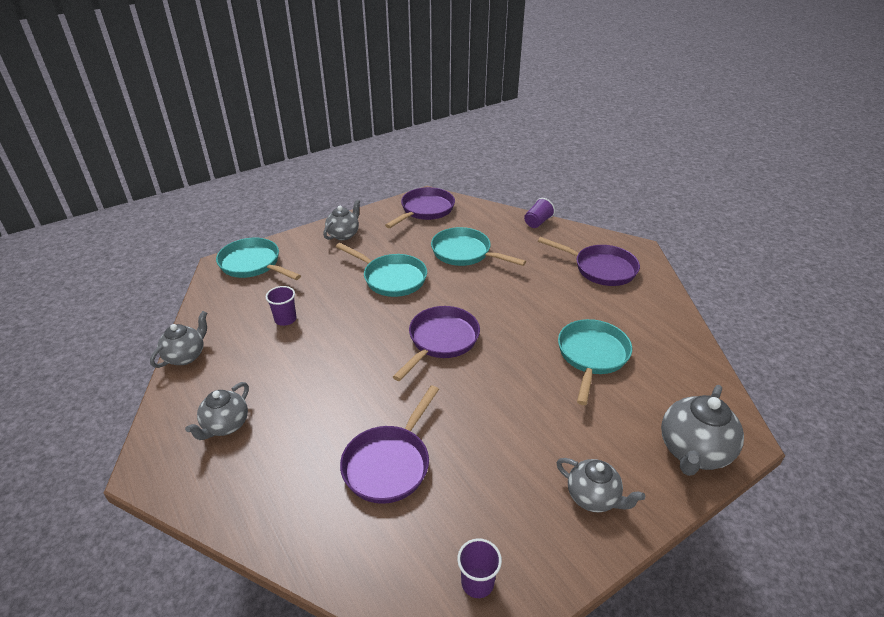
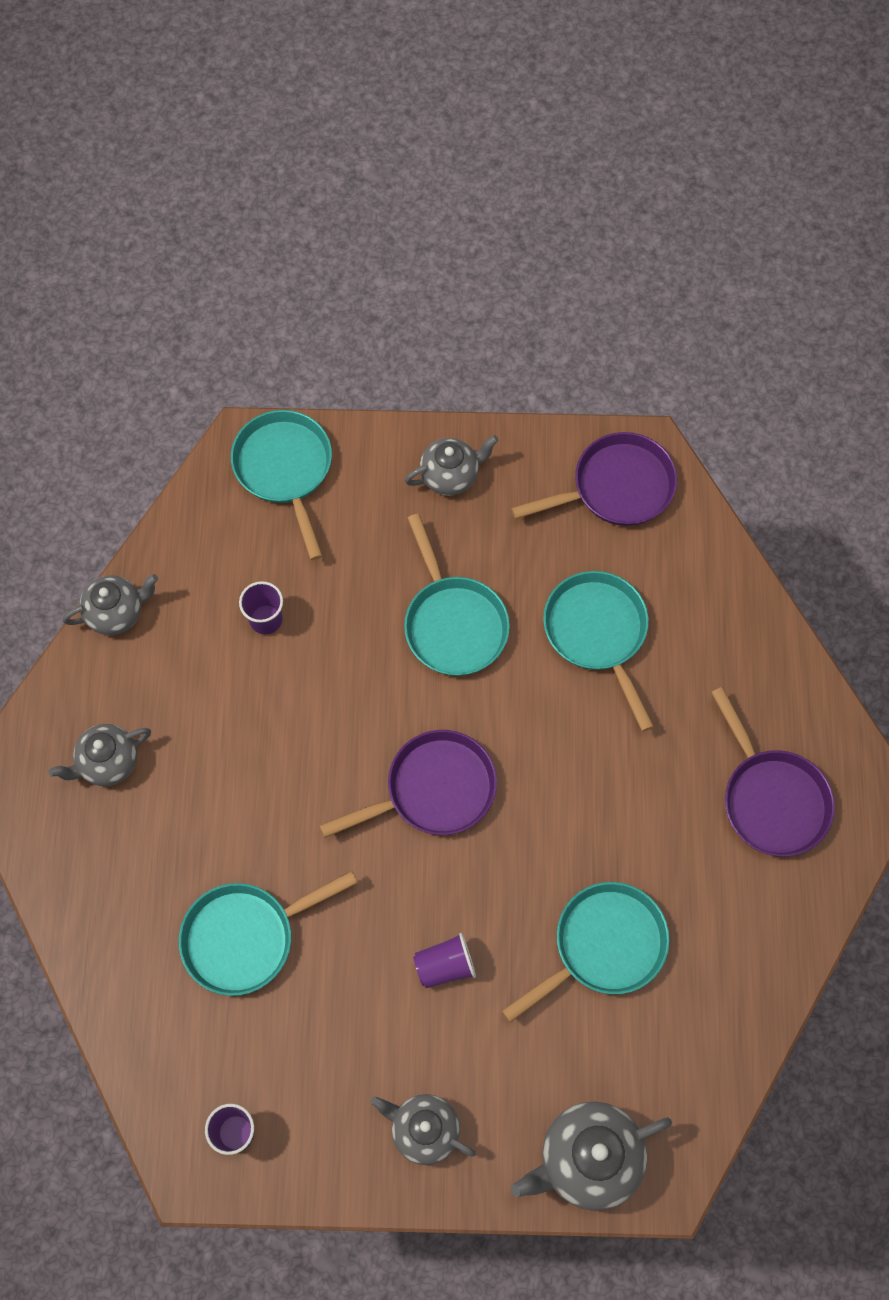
camera: 35 degrees right, 30 degrees up
(389, 464) = (245, 937): purple pan -> turquoise pan
(537, 222) = (771, 631): purple cup -> purple cup (445, 965)
(593, 497) = (424, 1130): grey teapot -> grey teapot turned 135 degrees clockwise

